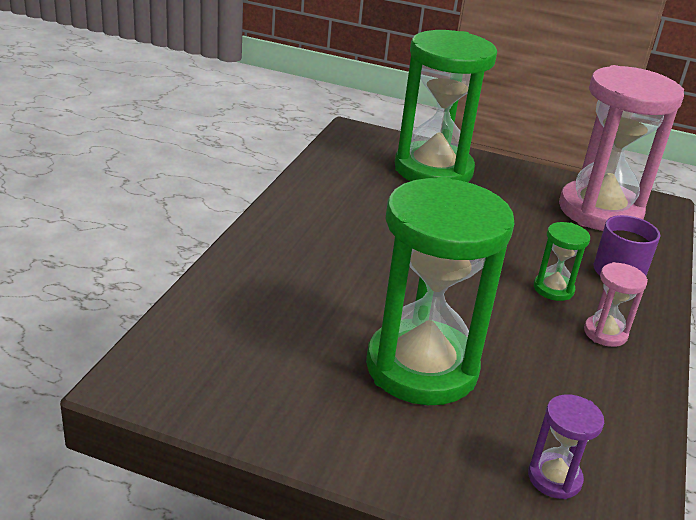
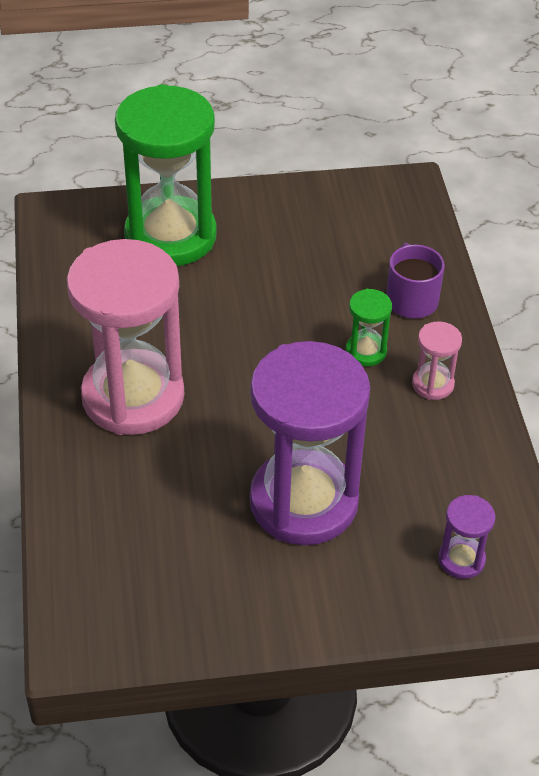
camera: 25 degrees left, 15 degrees up
(421, 367) = (303, 502): green hourglass -> purple hourglass
(600, 211) = (359, 222): pink hourglass -> pink hourglass (133, 397)

